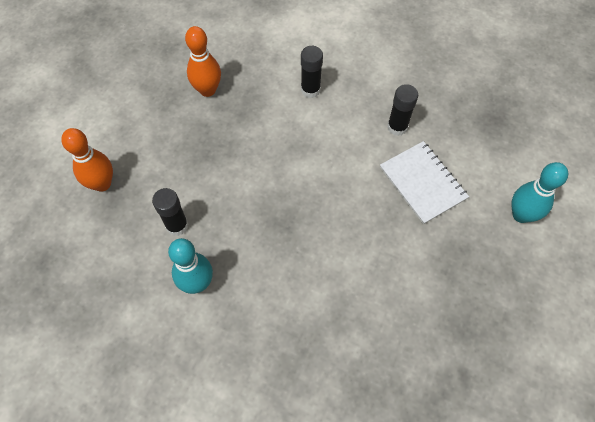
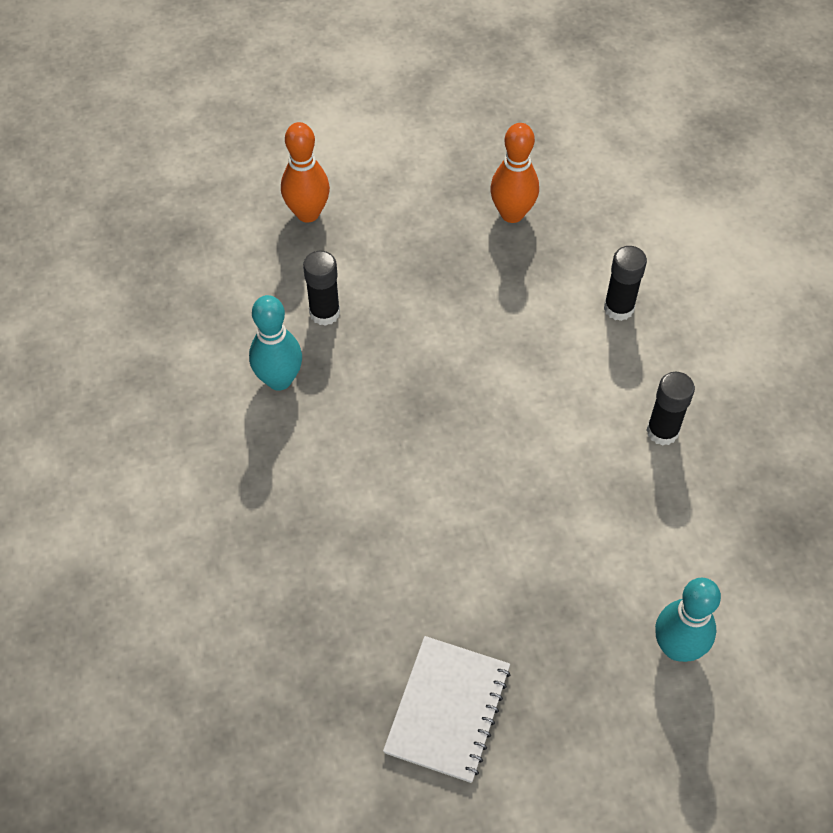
camera: 50 degrees right, 5 degrees down
(422, 183) = (611, 510): white notebook -> white notebook (447, 710)

